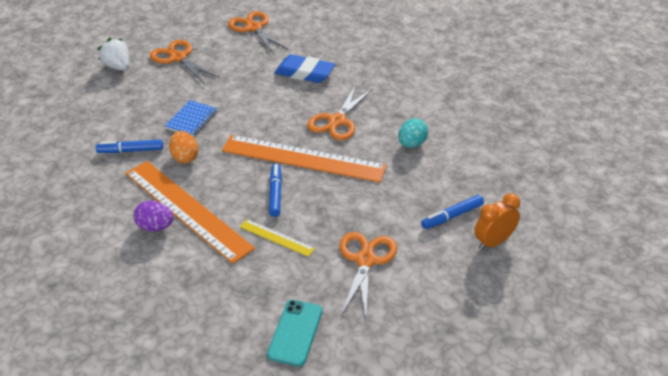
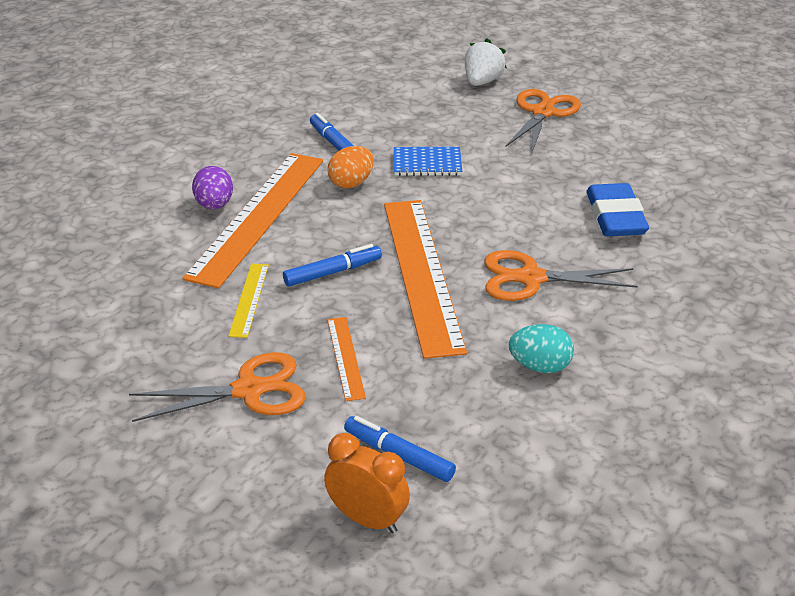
camera: 65 degrees right, 5 degrees down
(254, 28) = (674, 143): orange scissors -> none
(295, 332) = (87, 367): turquoise phone -> none
(360, 212) = (345, 357): none -> orange ruler

